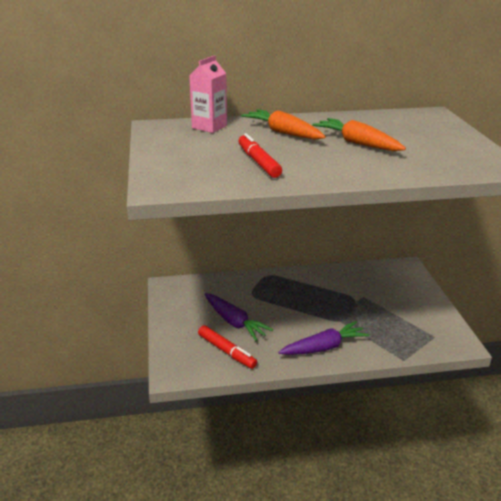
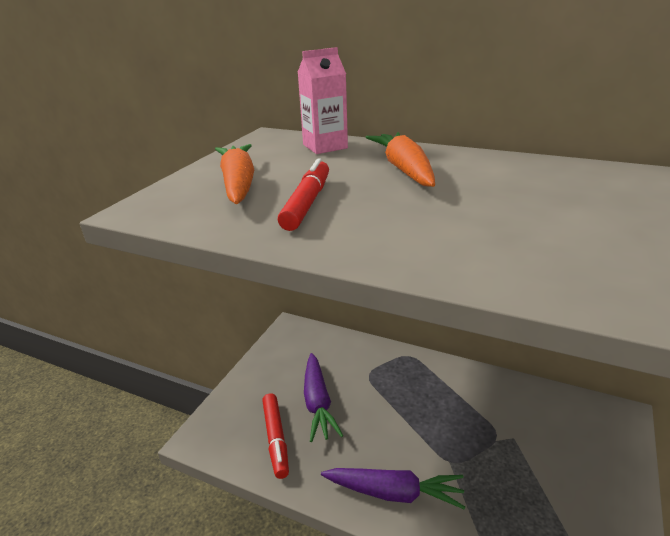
camera: 35 degrees right, 0 degrees up
(357, 143) = (494, 205): orange carrot -> orange carrot (238, 183)

